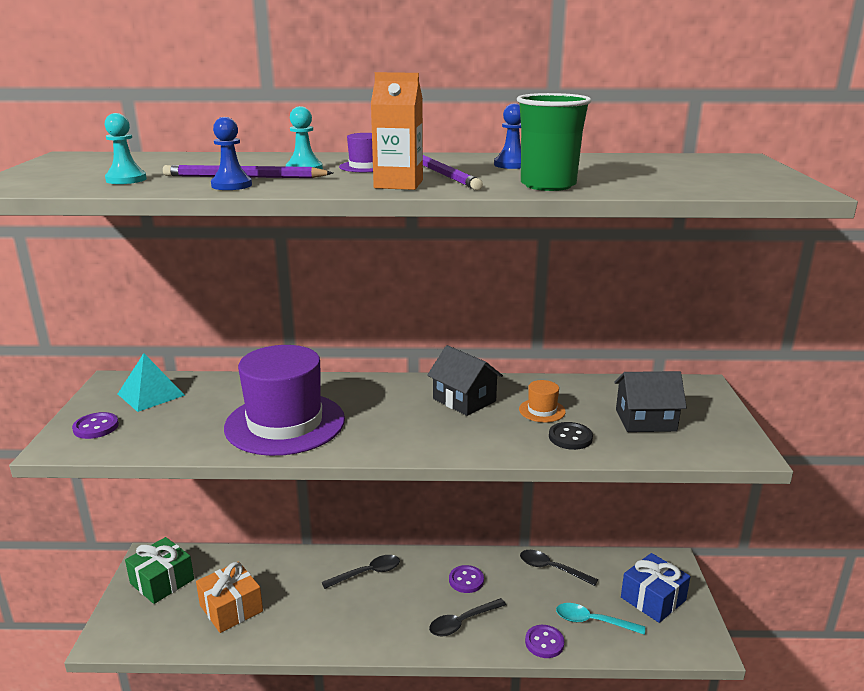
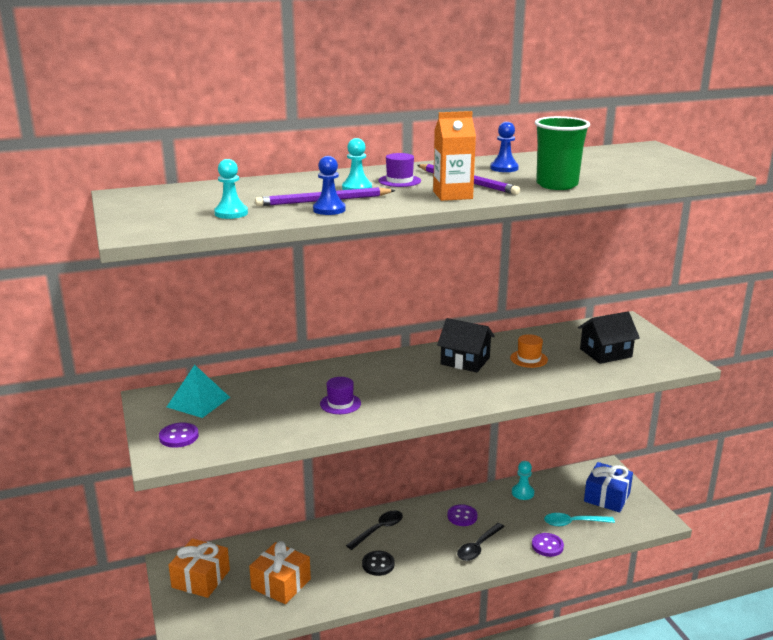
camera: 20 degrees left, 0 degrees up
(162, 581) = (201, 578): green gift -> orange gift
(285, 423) = (340, 404): purple hat -> purple hat, size x0.40
(552, 569) = (522, 493): black spoon -> turquoise pawn
(570, 437) = (564, 374): black button -> black button (378, 564)

